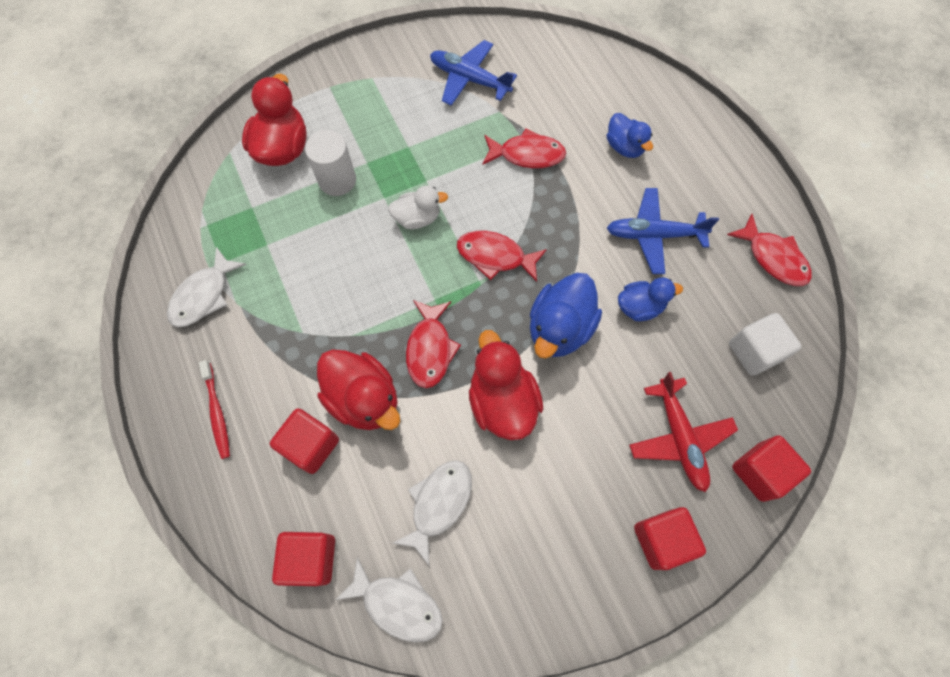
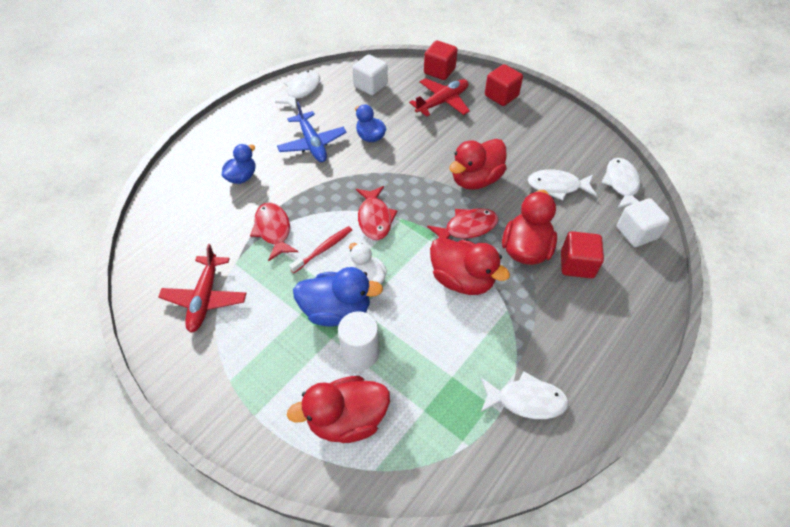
camera: 115 degrees left, 15 degrees down
(217, 412) = (601, 333): red toothbrush -> red toothbrush (323, 249)
(311, 559) = (636, 233): red cube -> white cube
(363, 307) = (462, 280): none -> red duck
(469, 79) = (205, 298): blue plane -> red plane
(559, 328) = (409, 168): blue duck -> blue duck (337, 311)
(773, 258) = (302, 90): red fish -> white fish

